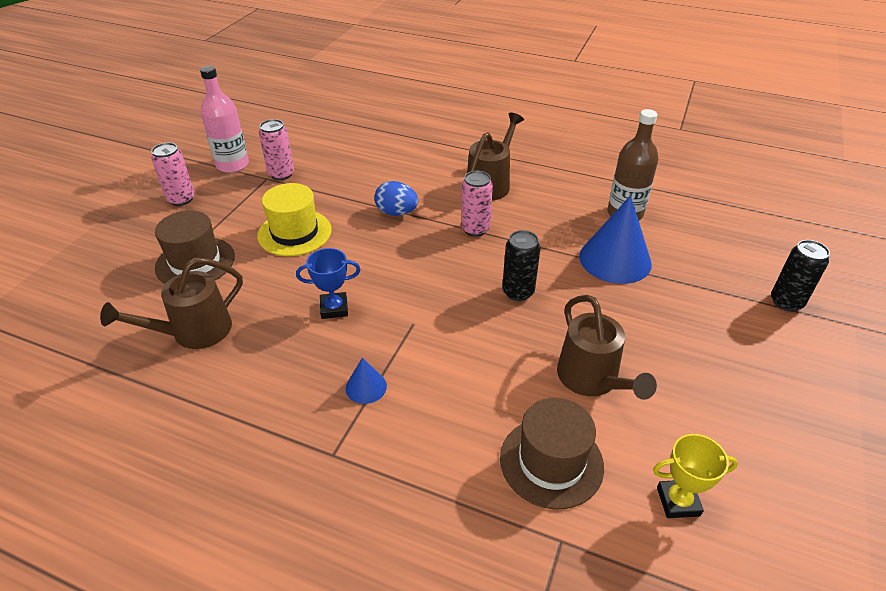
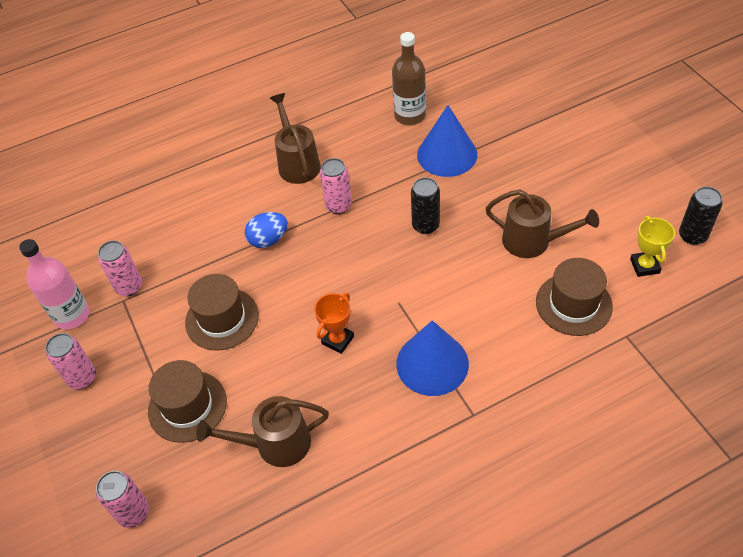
camera: 45 degrees left, 10 degrees up
(75, 291) = (134, 513): none -> pink can
(194, 332) = (275, 444): brown watering can -> brown watering can turned 75 degrees clockwise
(294, 233) = (222, 319): yellow hat -> brown hat
(334, 308) = (338, 340): blue trophy -> orange trophy
(366, 387) = (432, 363): blue cone -> blue cone, size x2.10
(678, 501) = (644, 266): yellow trophy -> yellow trophy turned 45 degrees counterclockwise
(786, 302) = (560, 106): black can -> black can (692, 236)

